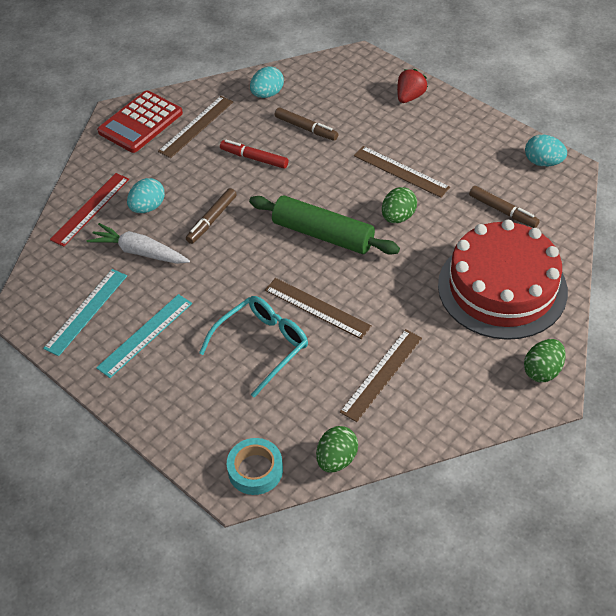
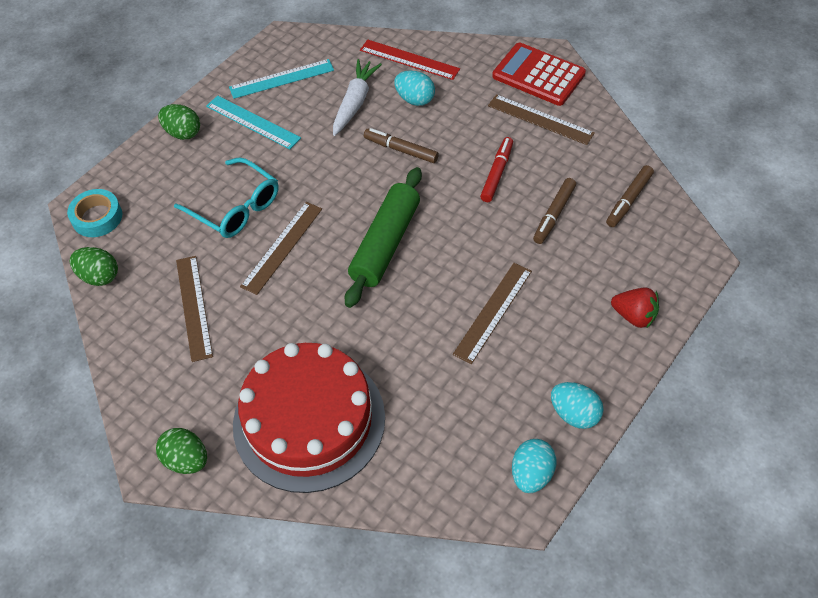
camera: 85 degrees right, 5 degrees up
(86, 311) = (281, 79): turquoise ruler -> turquoise ruler turned 45 degrees counterclockwise
(267, 94) = (607, 173): turquoise egg -> turquoise egg (574, 414)
(381, 374) = (194, 307): brown ruler -> brown ruler turned 45 degrees clockwise
(398, 217) = (417, 312): green egg -> green egg (183, 133)
(503, 211) = (435, 423): brown marker -> brown marker (628, 200)

